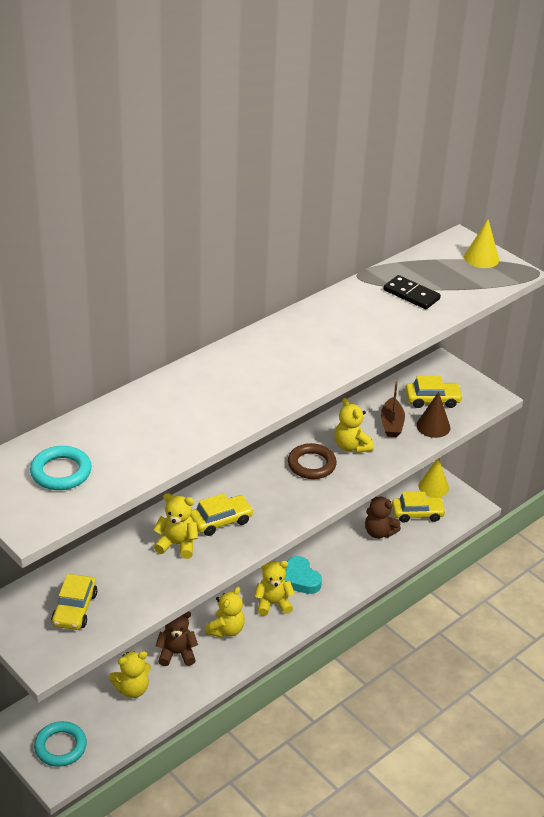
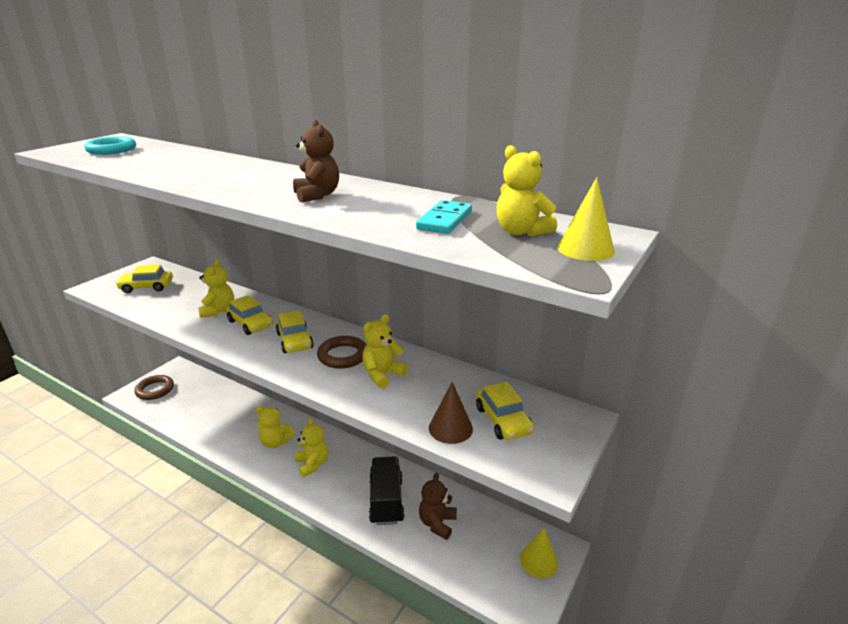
camera: 75 degrees right, 10 degrees down
(60, 746) = (155, 390): turquoise ring -> brown ring
(132, 689) = (208, 408): yellow teddy bear -> yellow teddy bear (521, 232)
(176, 653) = (246, 422): brown teddy bear -> brown teddy bear (317, 195)
(300, 579) = (348, 476): turquoise heart -> none
(343, 559) = (386, 501): none -> black truck
(391, 424) = (436, 396): brown boat -> none
(411, 294) = (445, 220): black domino -> turquoise domino
(417, 513) = (484, 553): yellow car -> yellow car (294, 341)

